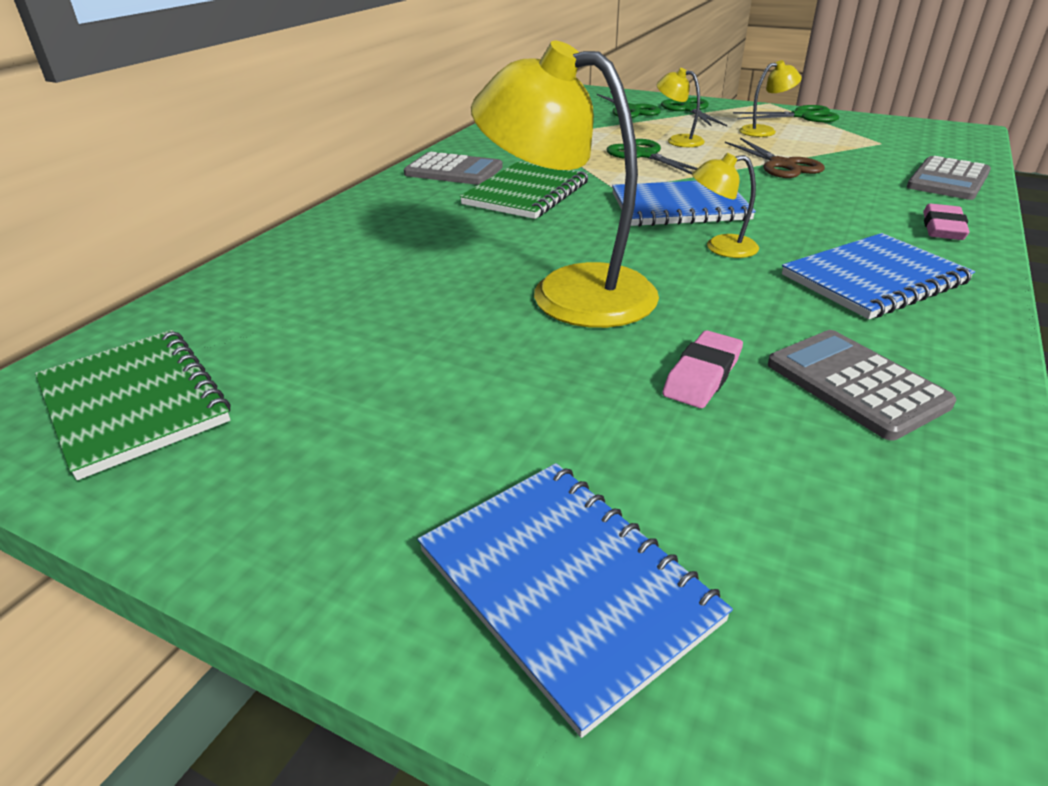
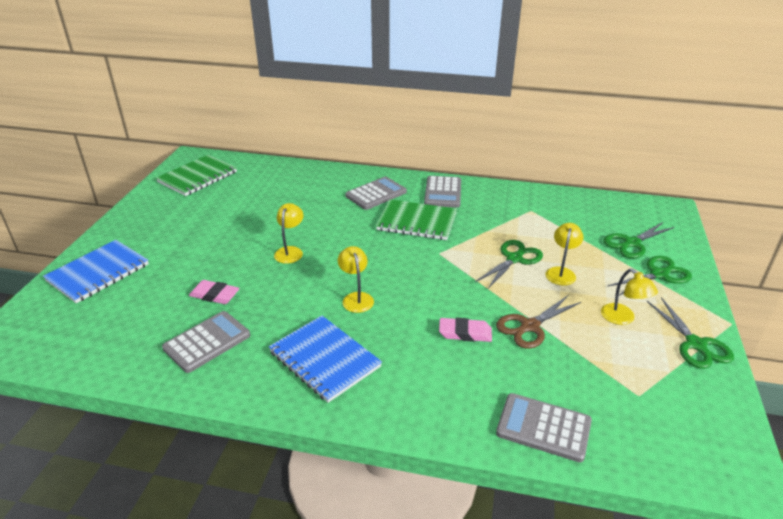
camera: 75 degrees right, 0 degrees up
(419, 211) = (376, 194): none -> grey calculator
(569, 291) = (290, 251): yellow lamp -> yellow lamp, size x0.46
(679, 207) = (416, 279): blue notebook -> none
(942, 228) = (422, 405): pink eraser -> pink eraser (465, 333)

